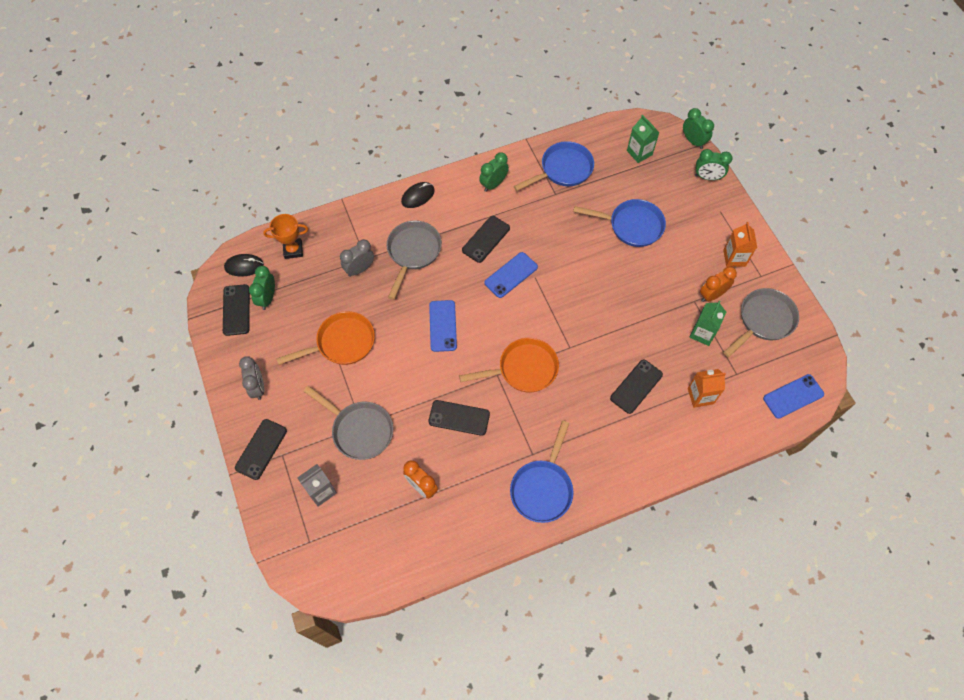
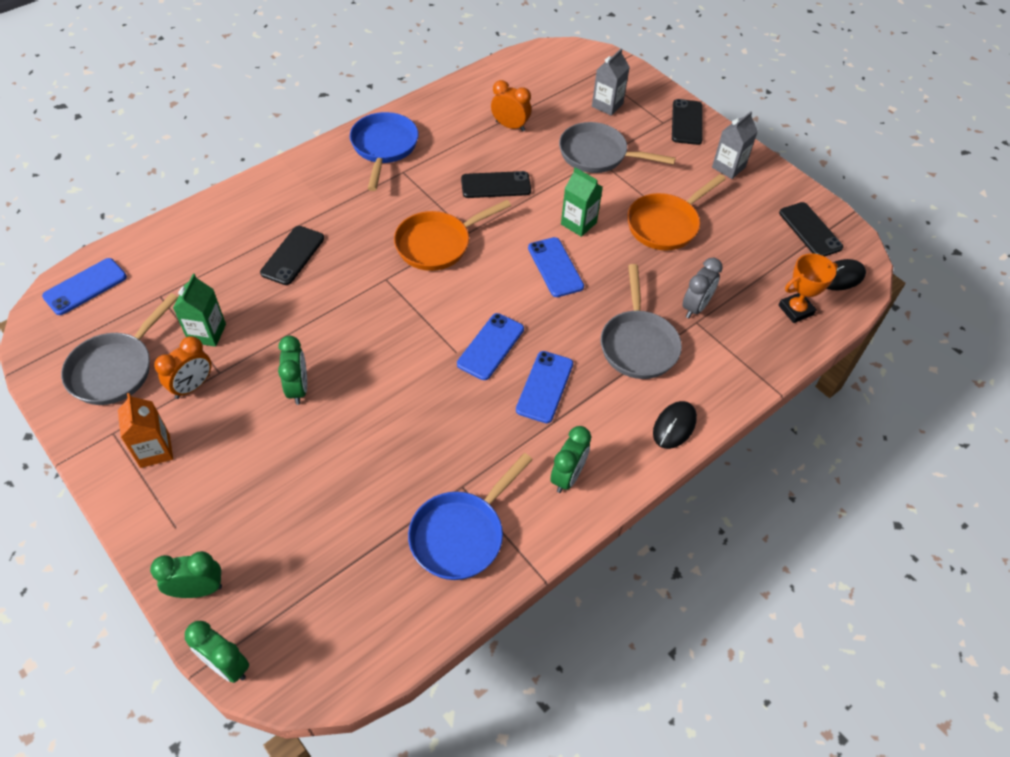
camera: 160 degrees right, 10 degrees down
(258, 387) = (728, 167): grey clock -> grey carton
(267, 298) = (784, 249): green clock -> green clock (298, 388)
(486, 239) = (544, 387): black phone -> blue phone
(632, 226) = (326, 463): blue pan -> none
(639, 153) = (330, 608): green carton -> green carton (578, 223)
(700, 396) = (209, 262): orange carton -> none

